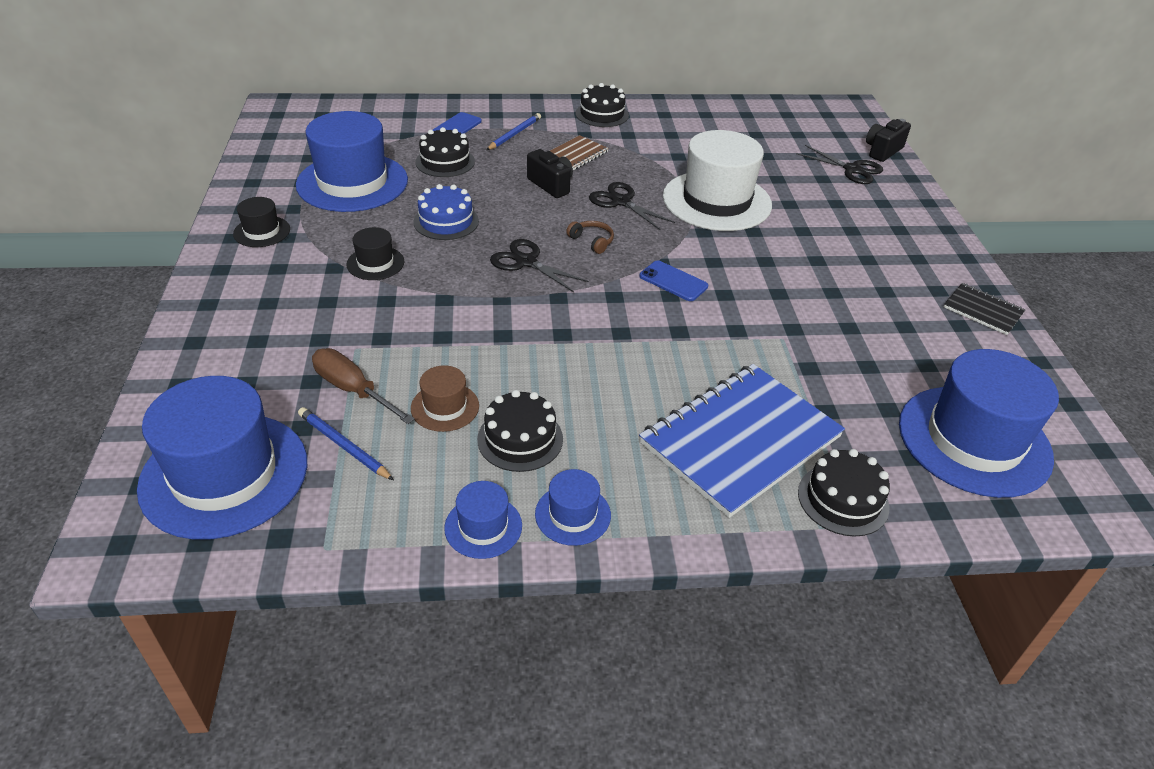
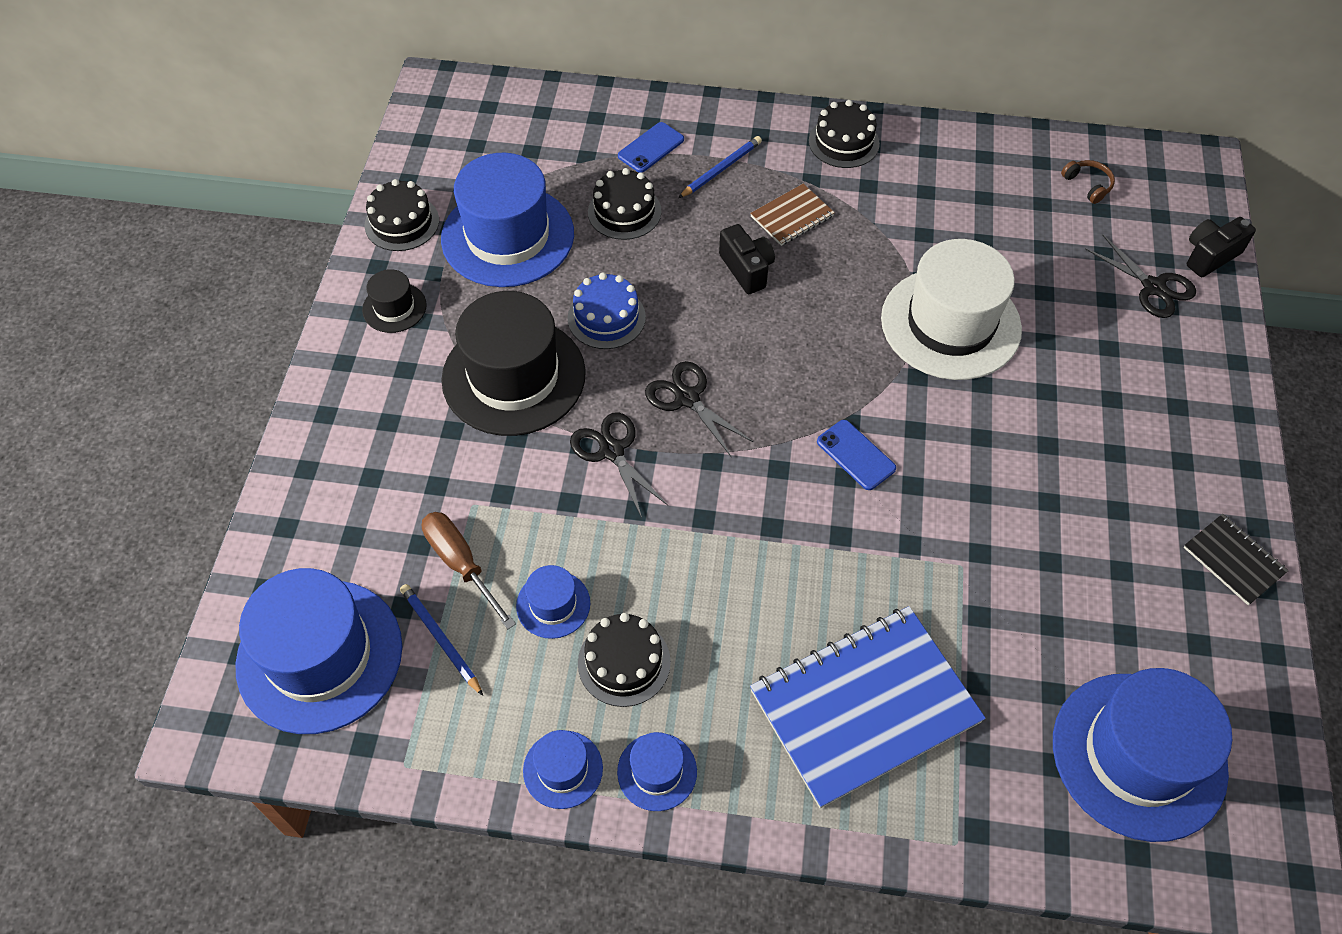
camera: 15 degrees right, 15 degrees up
(375, 263) = (514, 376): black hat -> black hat, size x2.17
(445, 407) = (553, 604): brown hat -> blue hat
(592, 241) = (774, 374): brown headphones -> brown headphones (1087, 185)
(621, 201) = (827, 310): black scissors -> black scissors (612, 451)
(843, 499) = (954, 807): black cake -> black cake (402, 223)

